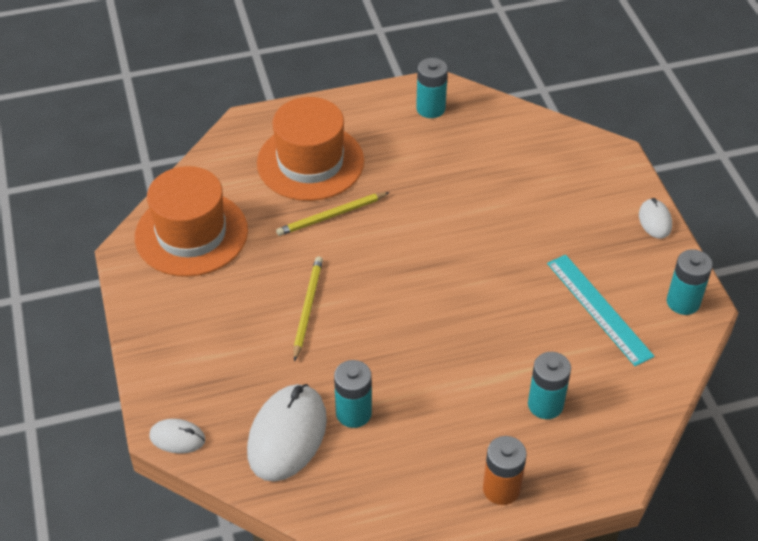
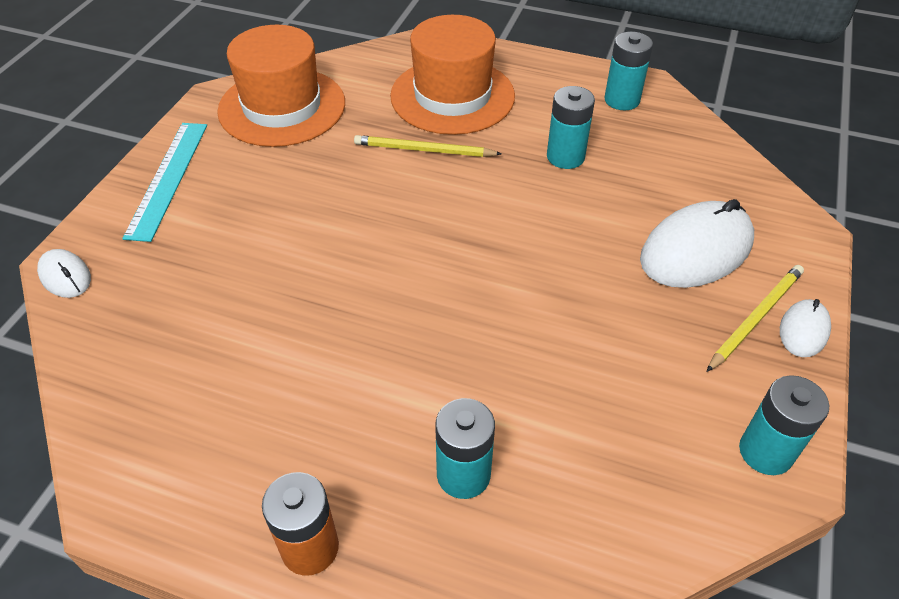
camera: 35 degrees right, 0 degrees up
(287, 435) = (159, 334): white mouse -> white mouse (696, 250)
(307, 308) = (312, 221): yellow pencil -> yellow pencil (755, 318)
(353, 413) = (244, 351): turquoise battery -> turquoise battery (565, 157)
(598, 309) = (637, 396): turquoise ruler -> turquoise ruler (168, 178)

